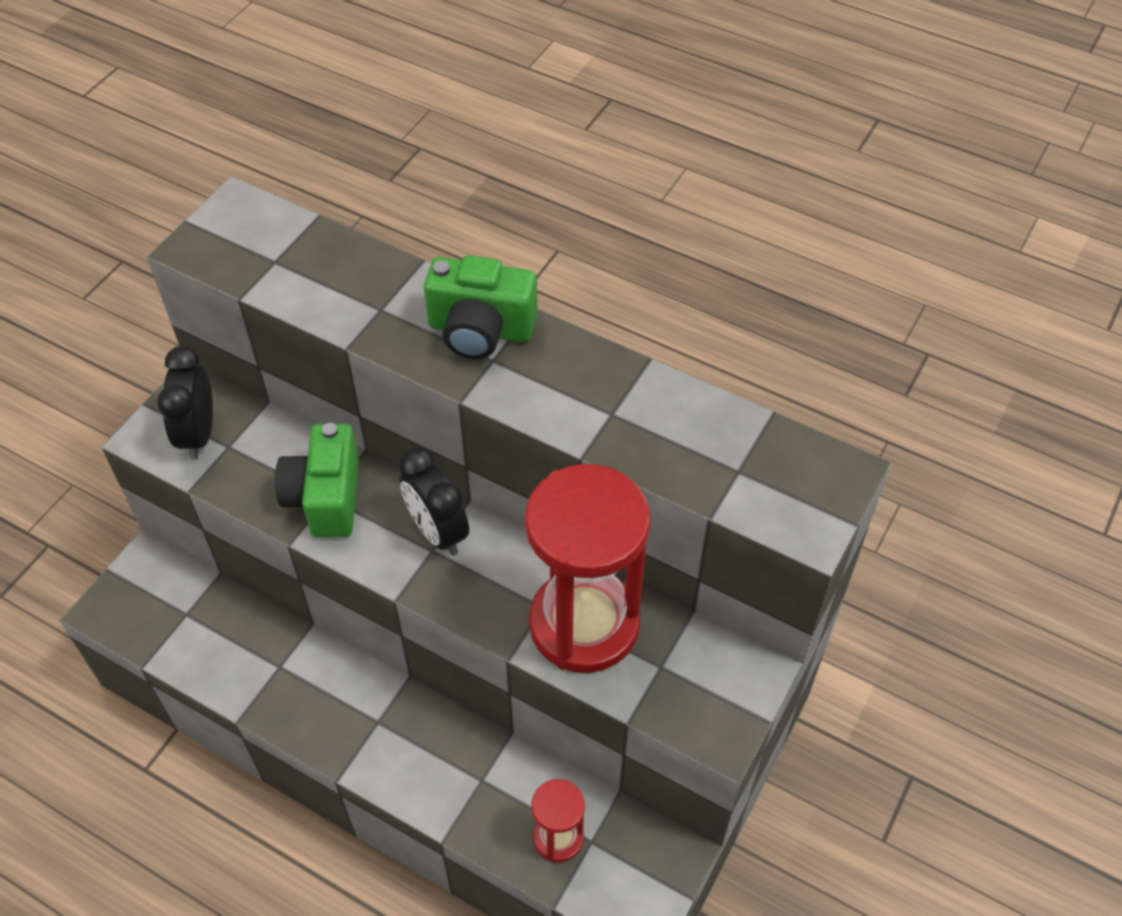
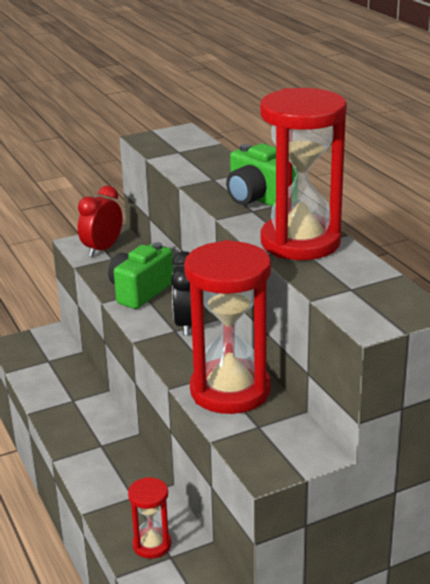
camera: 35 degrees right, 25 degrees down
(198, 434) = (102, 249): black clock -> red clock
(608, 404) = (300, 242): none -> red hourglass

